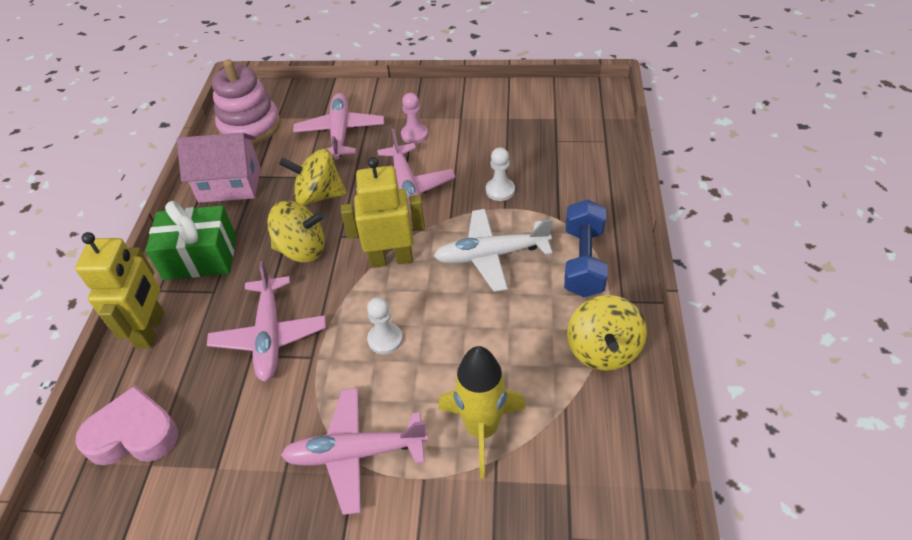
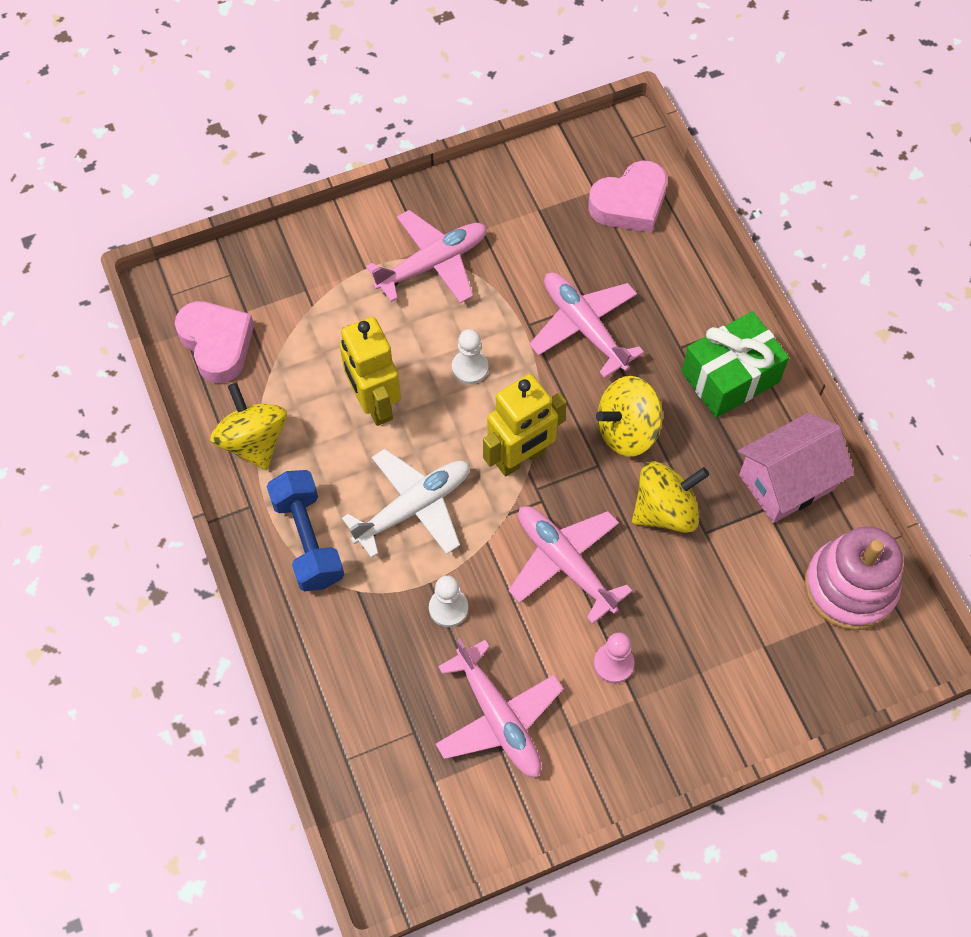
camera: 150 degrees right, 15 degrees up
(151, 330) = (704, 286): yellow robot -> yellow robot (374, 403)
(340, 132) = (717, 626): pink plane -> pink plane (498, 718)
(482, 430) = (335, 323): yellow rocket -> none
(610, 458) = (217, 344): none -> pink heart

